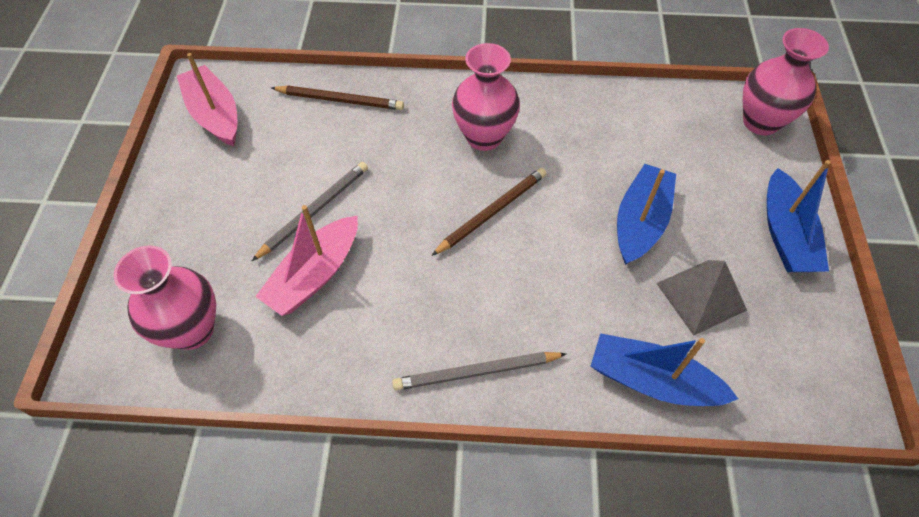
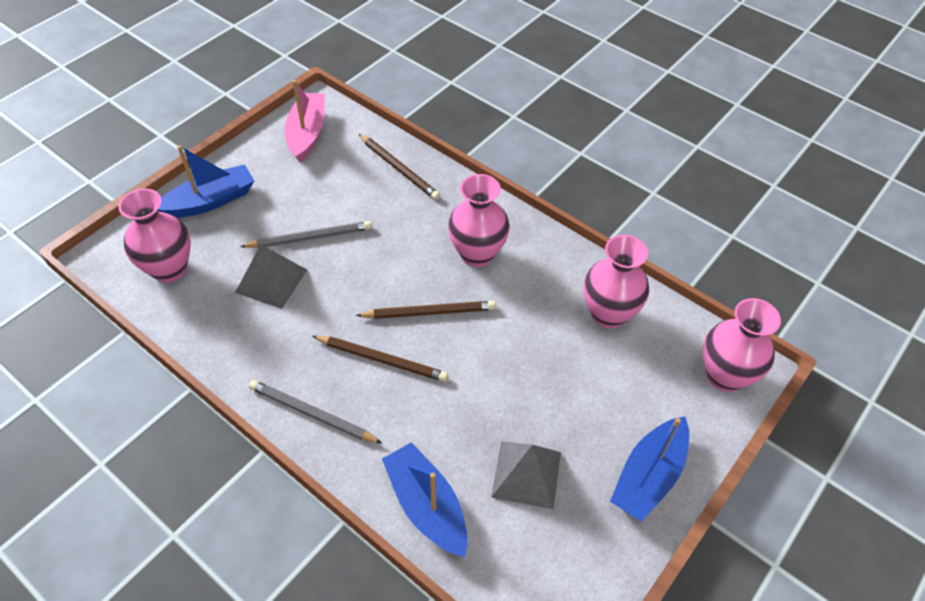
camera: 35 degrees right, 5 degrees down
(315, 275) = (271, 281): pink boat -> grey pyramid
(491, 280) = (382, 359): none -> brown pencil
(635, 125) = (608, 314): none -> pink vase
(640, 222) = (535, 389): blue boat -> blue boat (210, 201)

